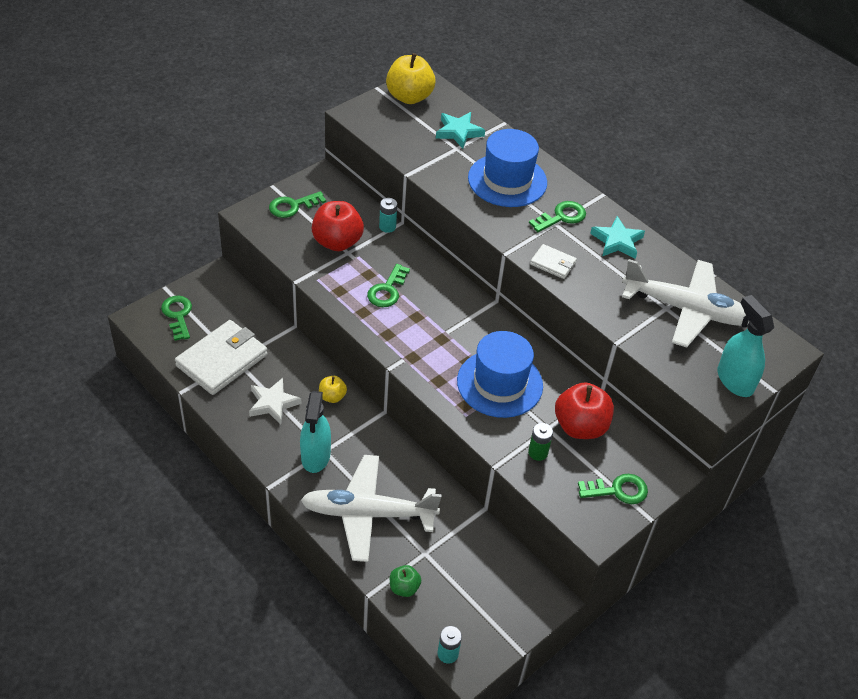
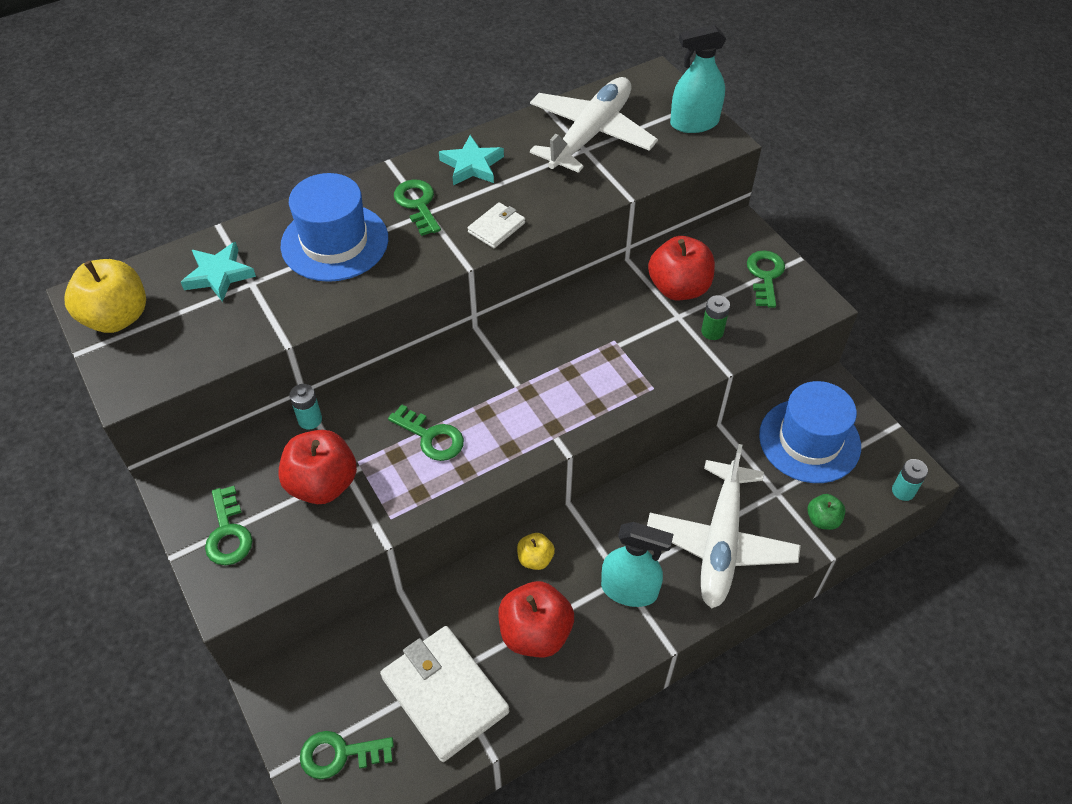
camera: 75 degrees left, 5 degrees up
(273, 403) = (535, 633): white star -> red apple
(499, 383) = (608, 347): blue hat -> blue hat (809, 440)

